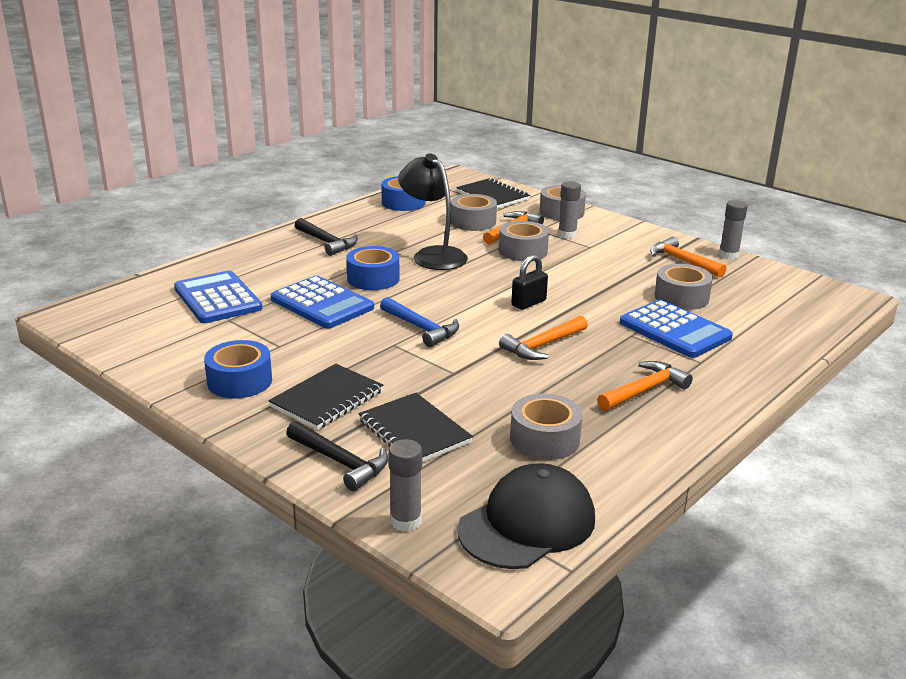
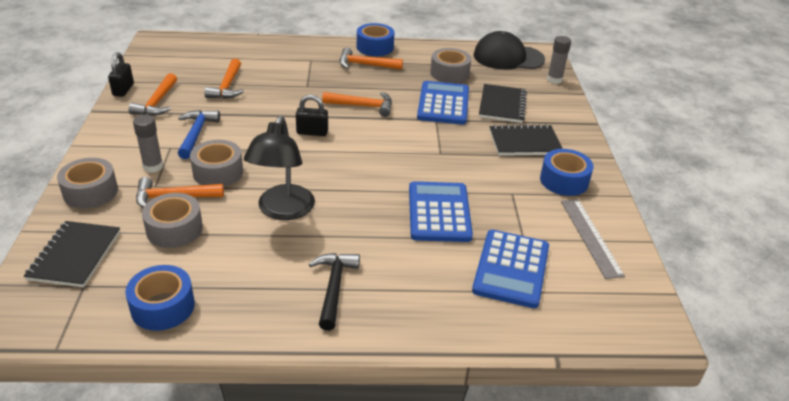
camera: 135 degrees left, 10 degrees up
(168, 347) = (590, 237): none -> grey ruler
(340, 462) = (555, 111): black hammer -> none
(373, 278) = (367, 214): blue tape -> blue tape (375, 47)
(421, 328) = (407, 154): blue hammer -> blue hammer (196, 134)
(674, 330) = (281, 76): blue calculator -> blue calculator (443, 104)
(681, 297) = (227, 86): grey tape -> orange hammer
(728, 255) = (123, 90): grey glue stick -> black padlock

